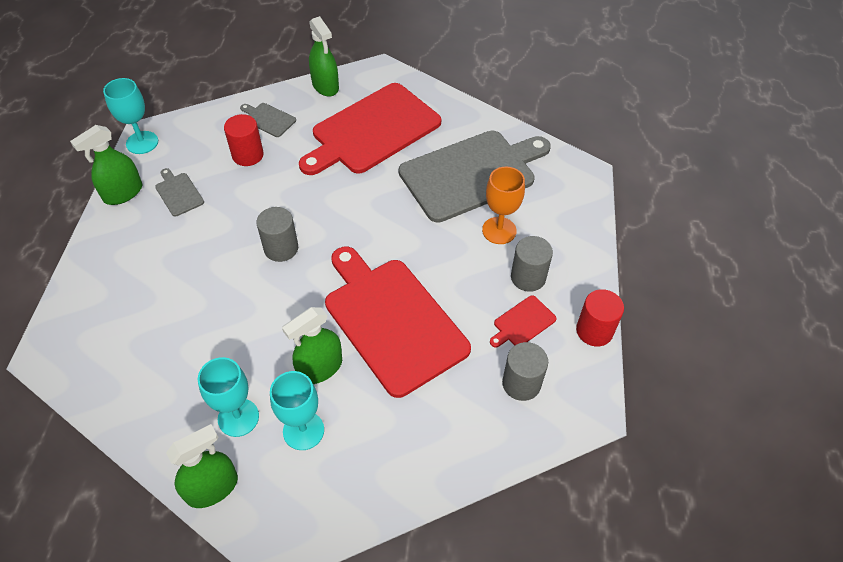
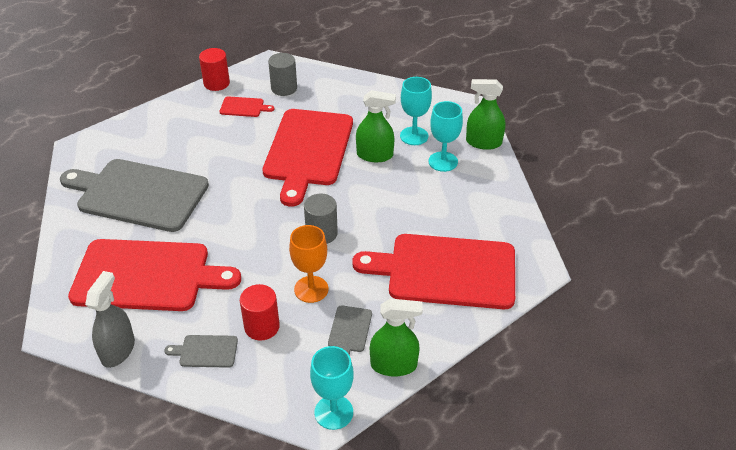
camera: 135 degrees left, 10 degrees down
(137, 290) = (445, 271): none -> red cutting board
(268, 119) = (206, 351): grey cutting board -> grey cutting board turned 105 degrees clockwise
(325, 86) = (118, 350): green spray bottle -> grey spray bottle
(499, 230) = (181, 152): orange goblet -> orange goblet (311, 289)
(528, 277) = (207, 122): grey cylinder -> none

